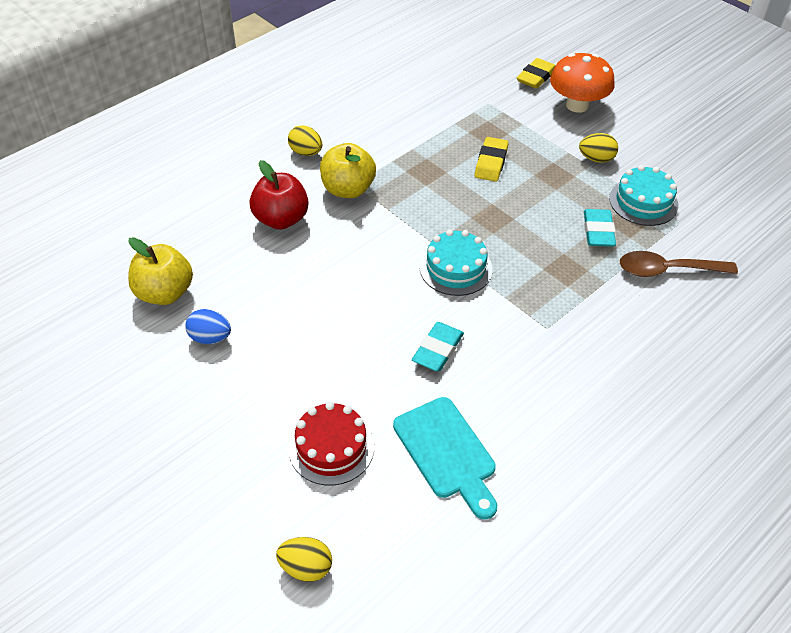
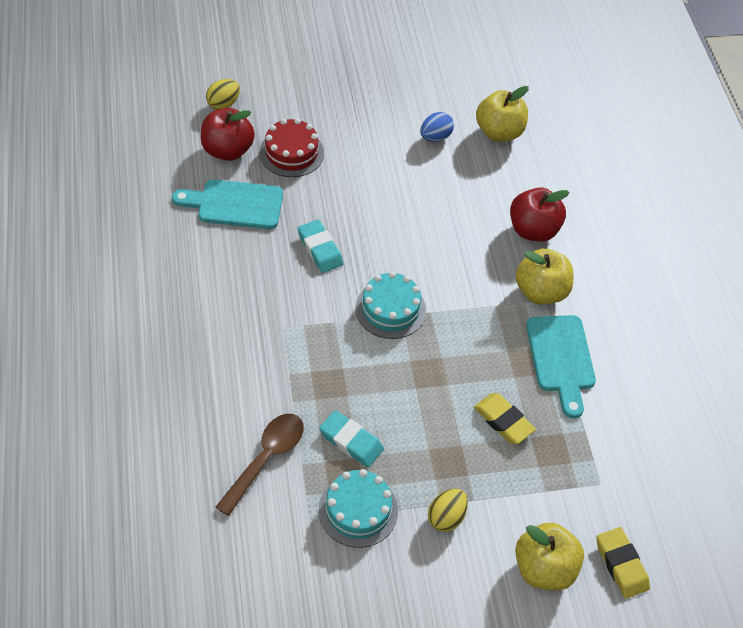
camera: 120 degrees right, 5 degrees up
(306, 152) = (613, 288): yellow egg -> none
(377, 511) = (227, 150): none -> red apple
(404, 155) = (561, 359): none -> turquoise cutting board
(577, 105) = (544, 568): orange mushroom -> yellow apple

